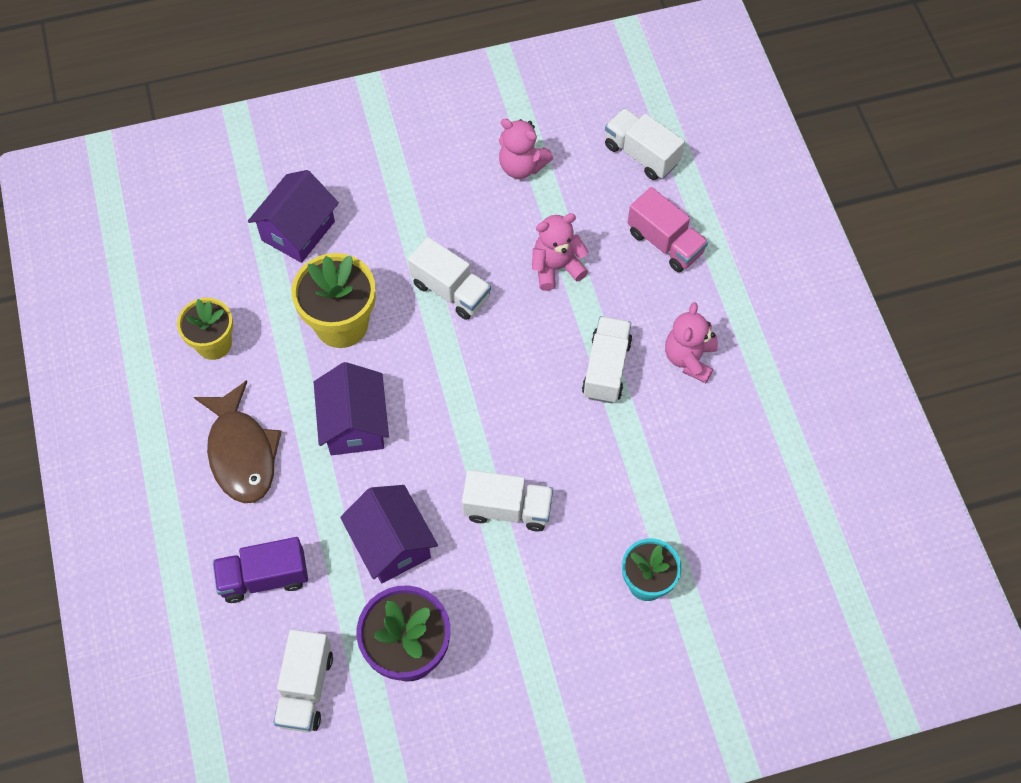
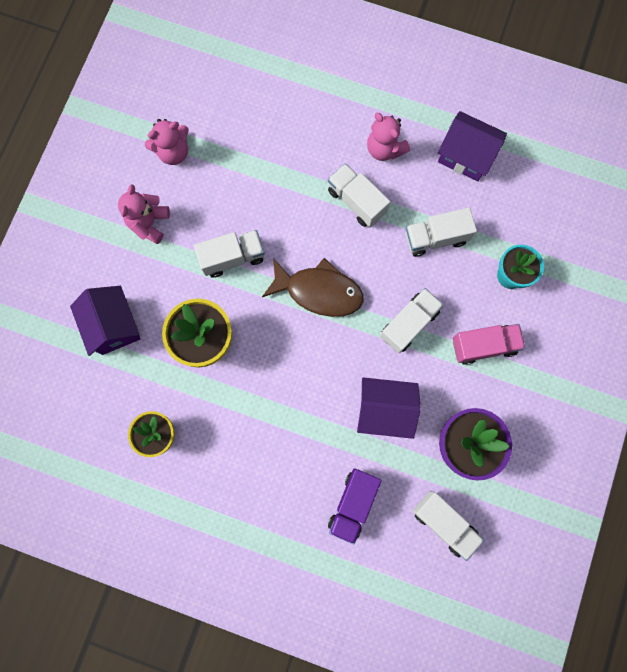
camera: 55 degrees left, 15 degrees up
(241, 452) = (254, 465): brown fish -> brown fish (319, 291)
(354, 424) = (285, 380): purple house -> purple house (465, 156)
(556, 267) = (264, 182): pink teddy bear -> pink teddy bear (149, 223)
(641, 154) = (221, 74): white truck -> white truck (435, 238)
(665, 242) = (295, 106): pink truck -> pink truck (483, 346)

